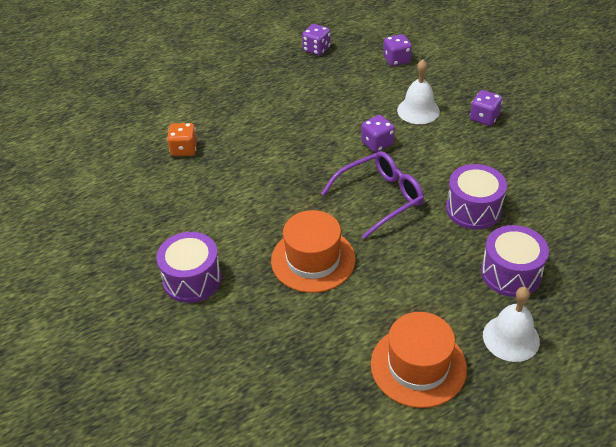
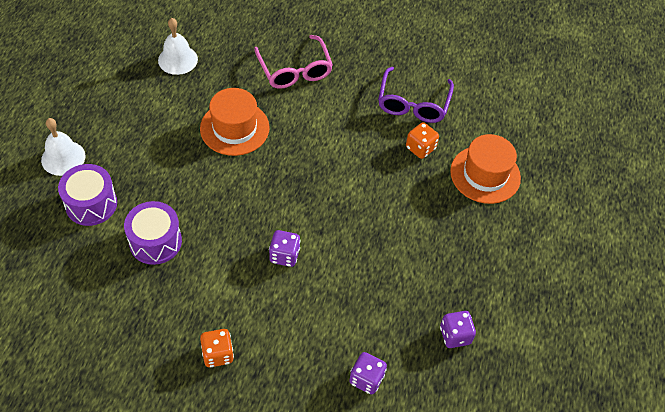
camera: 130 degrees right, 10 degrees up
(192, 279) = (295, 70): purple drum -> pink glasses
(380, 198) = (234, 204): purple glasses -> purple glasses (413, 103)
(418, 110) = (284, 320): white bell -> white bell (178, 59)
(418, 366) = (110, 106): orange hat -> orange hat (485, 174)
(484, 118) = (217, 354): purple dice -> orange dice

